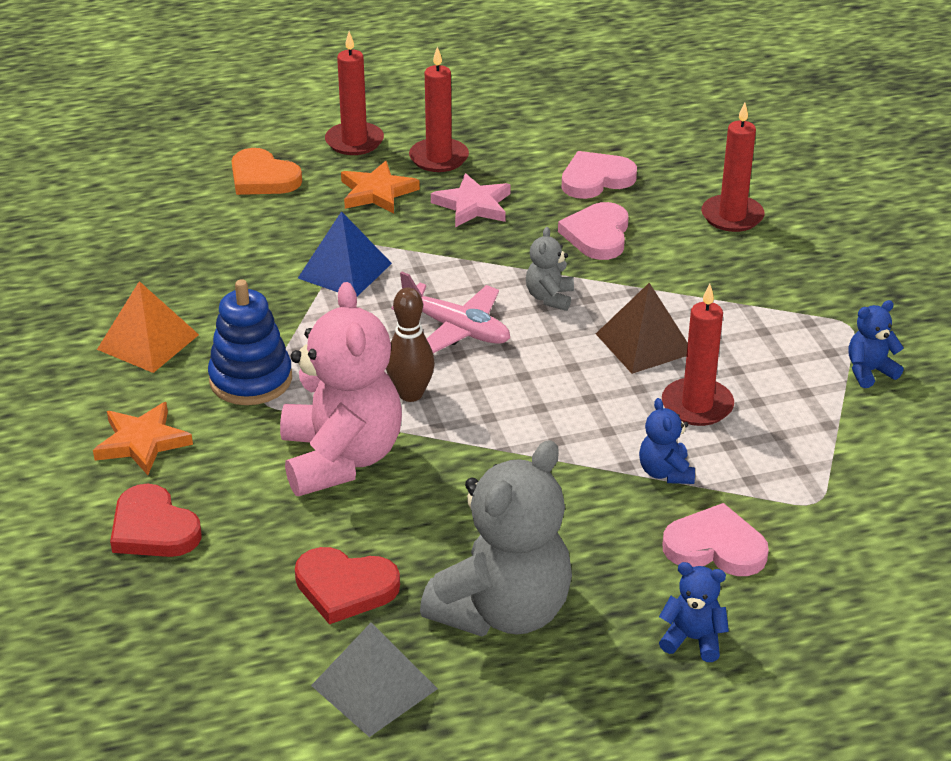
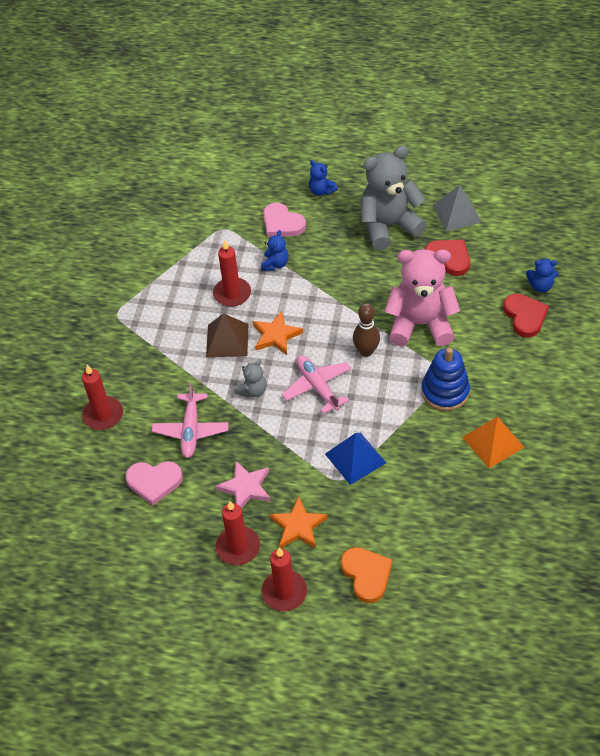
camera: 150 degrees left, 15 degrees up
(142, 442) = (516, 370): orange star -> orange star (276, 335)
(341, 458) = (420, 324): pink teddy bear -> pink teddy bear turned 75 degrees clockwise
(597, 235) = (191, 430): pink heart -> pink plane
(869, 371) = (135, 283): blue teddy bear -> blue teddy bear (540, 286)

